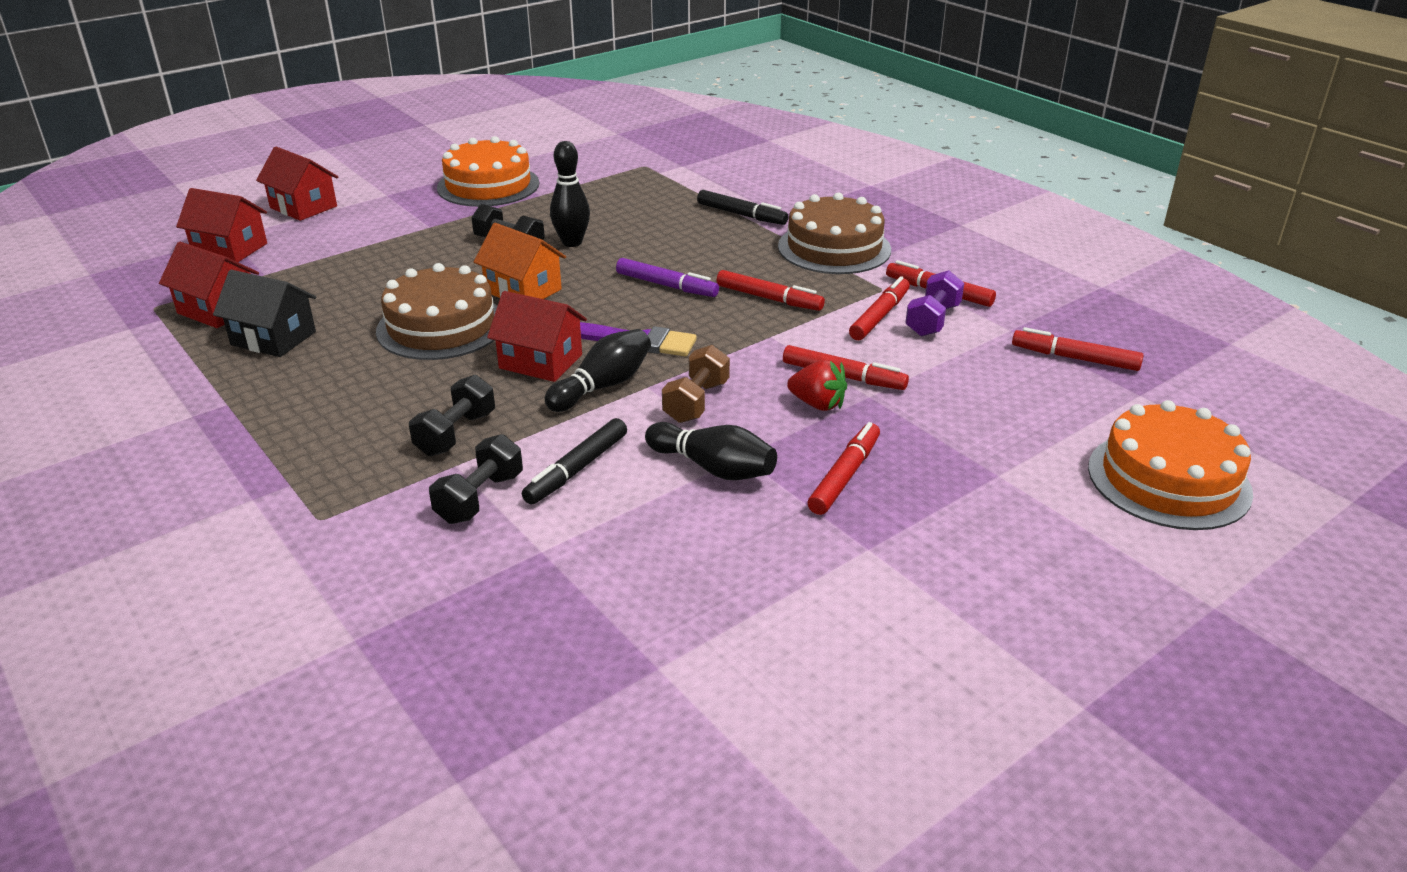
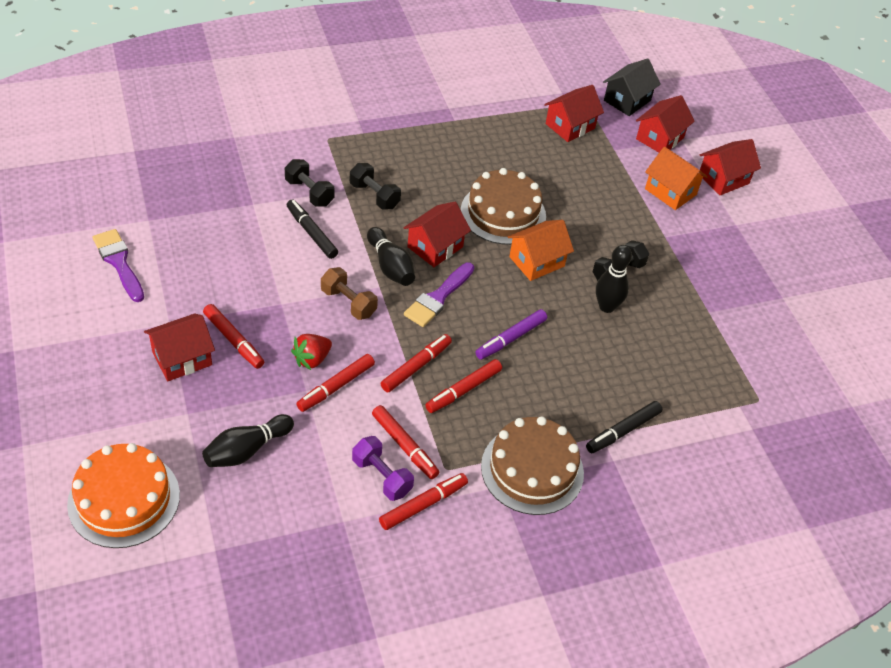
camera: 105 degrees right, 15 degrees up
(273, 338) = (521, 143): black house -> black house (627, 100)
(342, 232) = (670, 192): none -> orange house
(488, 185) = (738, 285): orange cake -> none
(713, 468) = (277, 287): black bowling pin -> black bowling pin (246, 450)
(790, 660) = (119, 262): none -> purple brush
(919, 511) = (182, 358): none -> red house
(1074, 358) = (281, 538): red marker -> red marker (416, 367)

